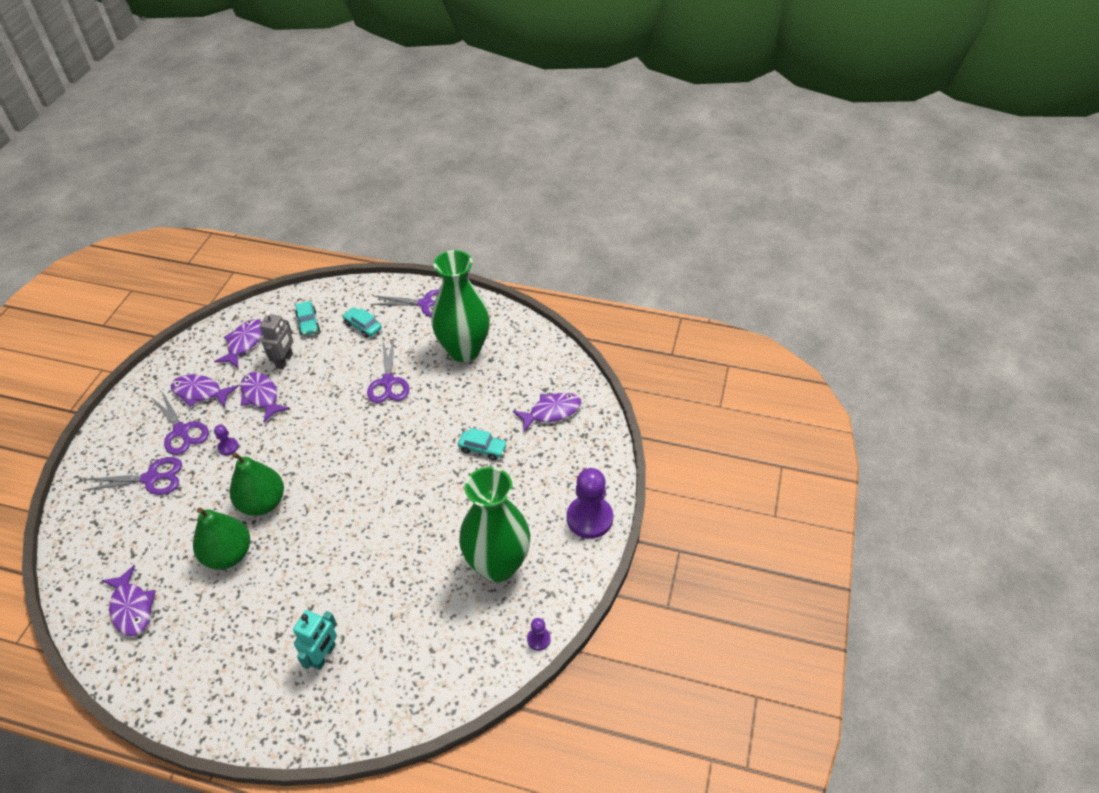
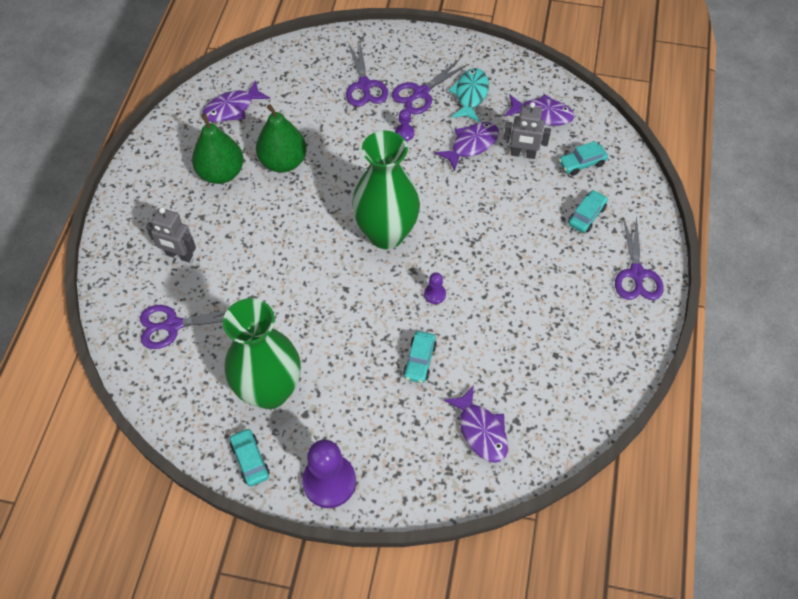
camera: 85 degrees right, 10 degrees up
(200, 392) = (470, 95): purple fish -> turquoise fish
(262, 503) = (340, 175): green pear -> green pear (221, 173)
(324, 655) = (179, 255): turquoise robot -> grey robot
(388, 382) = (505, 254): purple scissors -> purple scissors (173, 325)
(464, 350) = (566, 324): green vase -> green vase (386, 234)
(538, 639) = (184, 437): purple pawn -> purple pawn (435, 294)
(566, 580) = (250, 460): none -> turquoise car

